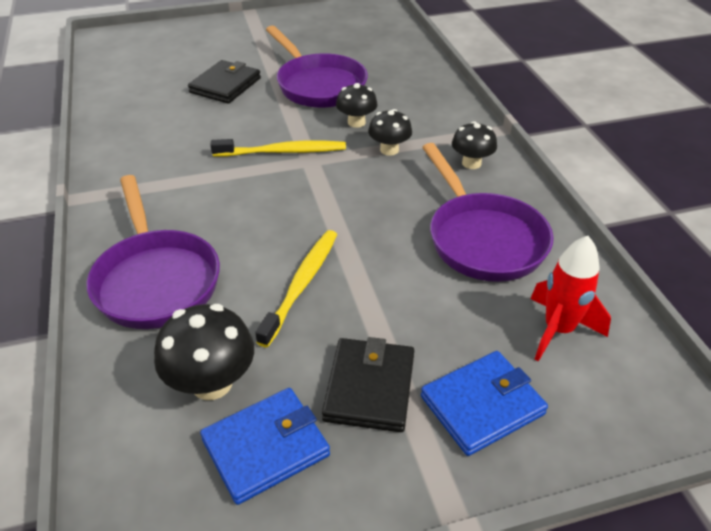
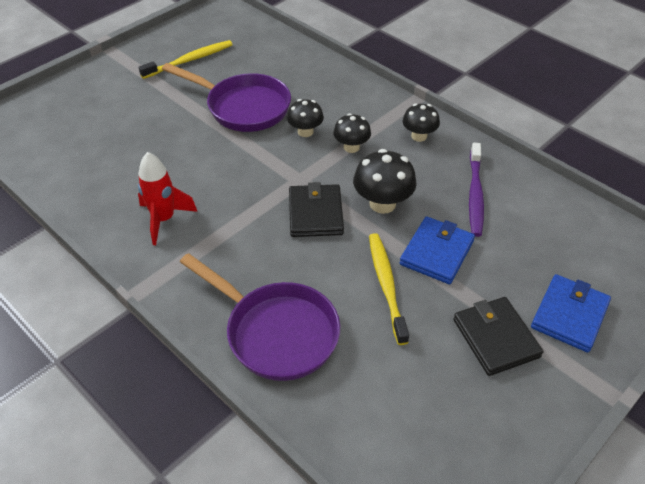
camera: 30 degrees left, 5 degrees up
(212, 383) = (393, 388): black mushroom -> black mushroom (382, 204)
(225, 85) = (163, 135): black wallet -> black wallet (315, 213)
(266, 447) = (468, 412): blue wallet -> blue wallet (436, 253)
(283, 152) = (271, 180): yellow toothbrush -> yellow toothbrush (190, 60)
(482, 238) = (475, 195): purple pan -> purple toothbrush
(558, 330) = (571, 242): red rocket -> red rocket (164, 219)

